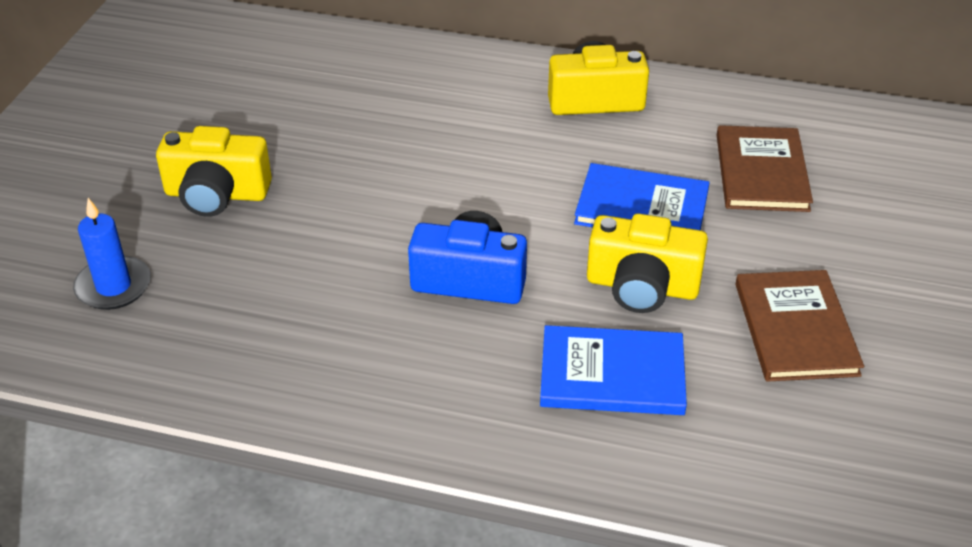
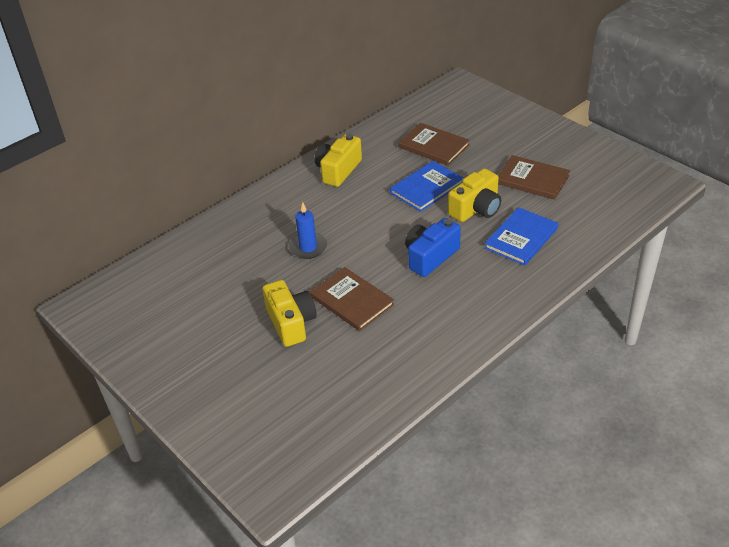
camera: 55 degrees left, 0 degrees up
(113, 286) = (332, 383): blue candle -> blue candle (308, 247)
(216, 194) = (291, 323): yellow camera -> yellow camera turned 60 degrees counterclockwise
(303, 234) = (352, 301): none -> brown book

